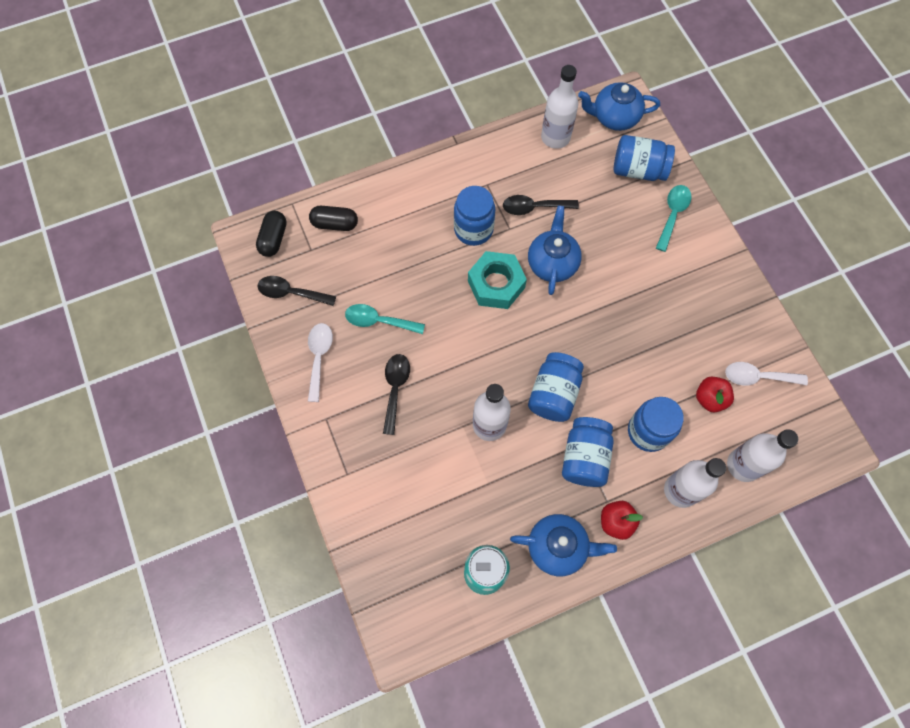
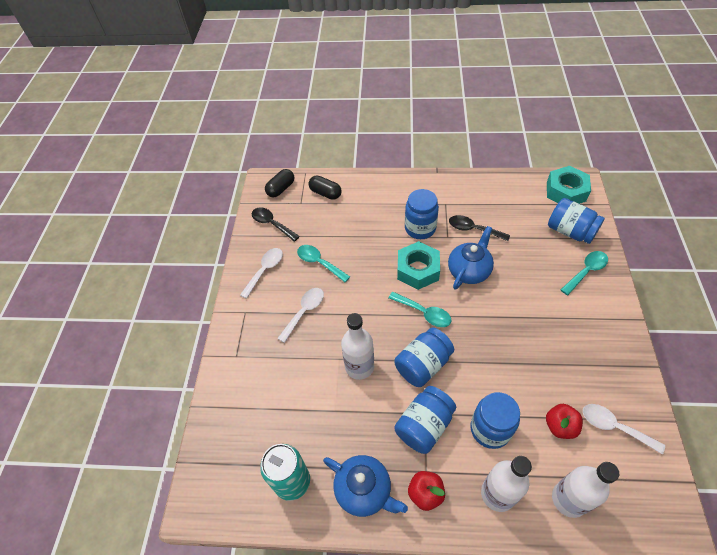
camera: 30 degrees right, 15 degrees down
(395, 389) = (304, 312): black spoon -> white spoon
(527, 334) = (423, 313): none -> turquoise spoon
(555, 137) = (512, 190): white bottle -> none
(614, 117) = (566, 191): blue teapot -> turquoise nut

